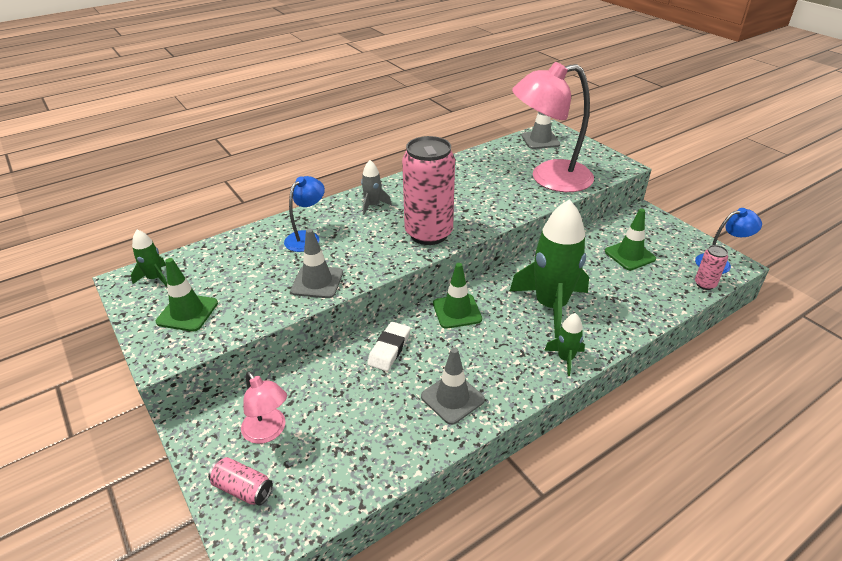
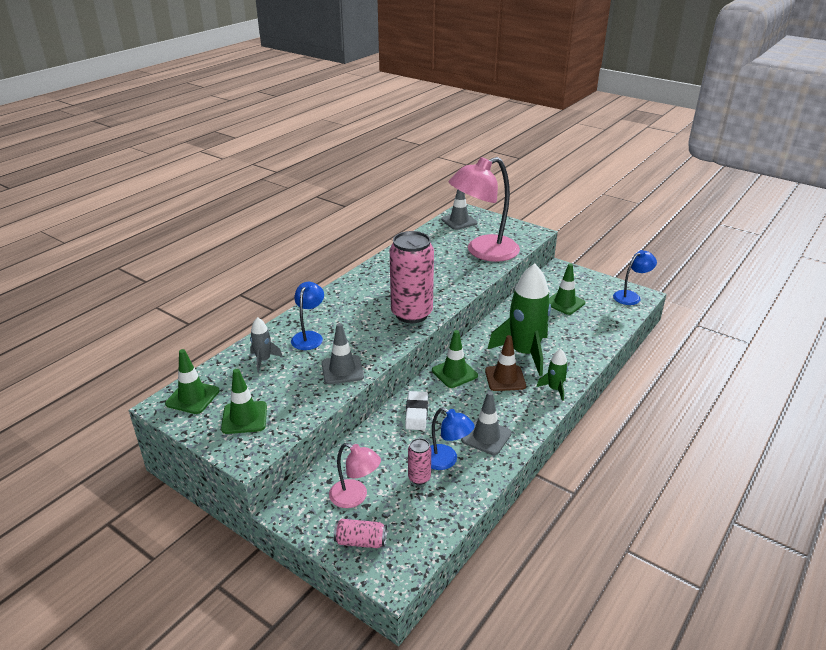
camera: 20 degrees left, 5 degrees down
(155, 278) = (192, 397): green rocket -> green traffic cone
(373, 205) = (350, 299): grey rocket -> grey rocket (264, 360)
(390, 416) = (446, 461): none -> blue lamp
(512, 331) = (505, 378): none -> brown traffic cone
(705, 284) = (627, 314): pink can -> pink can (419, 478)

